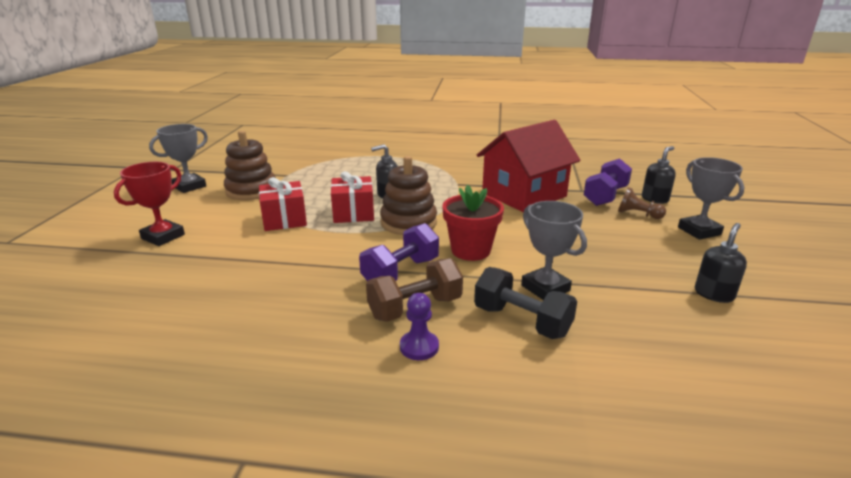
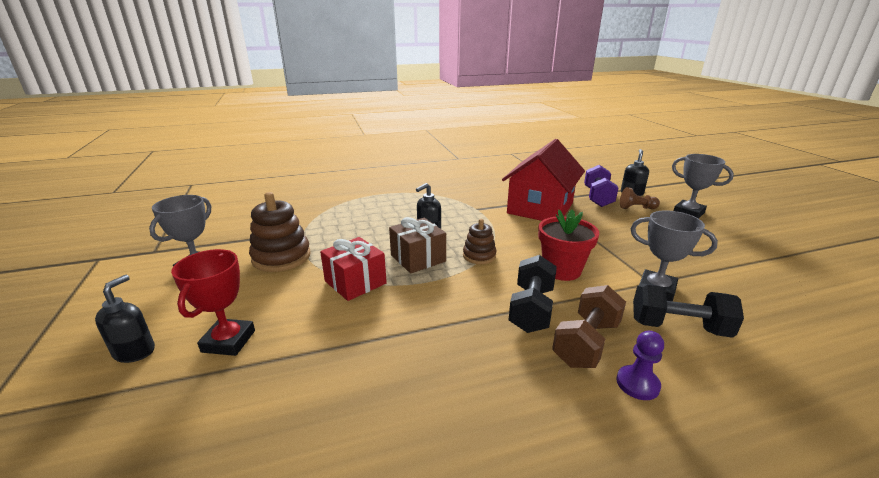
camera: 25 degrees left, 0 degrees up
(353, 213) = (418, 258): red gift -> brown gift
(401, 272) = (531, 309): purple dumbbell -> black dumbbell
(408, 222) = (479, 256): brown stacking toy -> brown stacking toy, size x0.59
(714, 294) = (759, 261): black soap dispenser -> black soap dispenser (135, 351)

